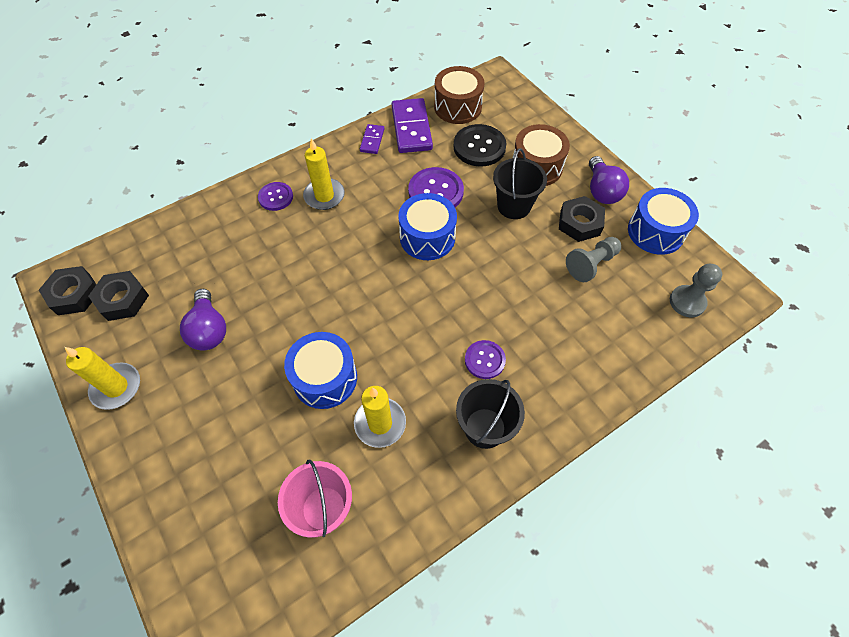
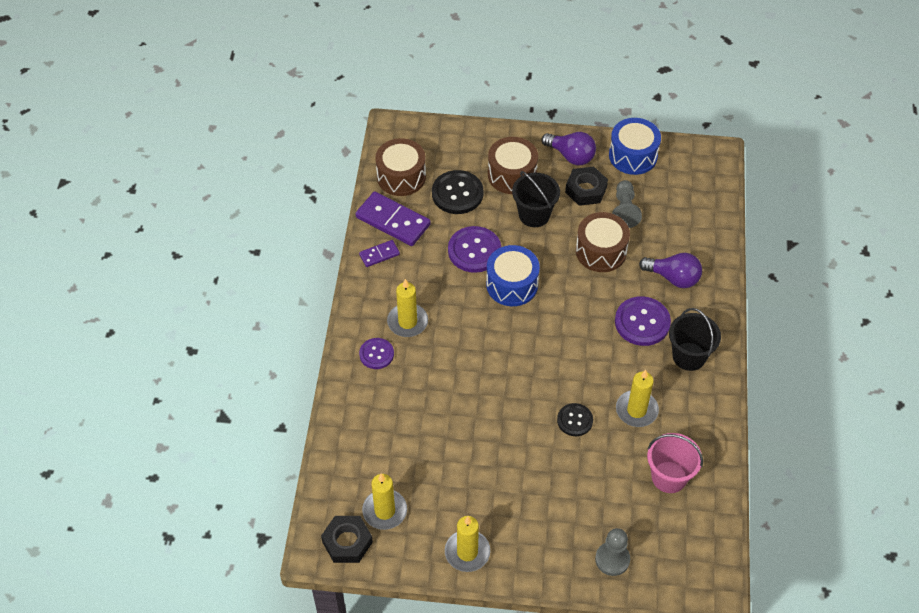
camera: 50 degrees left, 5 degrees down
(122, 299) = (384, 511): black nut -> yellow candle
(209, 329) = (468, 468): purple light bulb -> purple light bulb (673, 278)
(325, 378) = (575, 420): blue drum -> black button
(372, 140) = (379, 255): purple domino -> purple domino turned 75 degrees counterclockwise
(484, 360) = (642, 322): purple button -> purple button, size x1.62
(528, 276) = (601, 251): none -> brown drum
(687, 302) = (699, 185): grey pawn -> grey pawn (612, 559)

